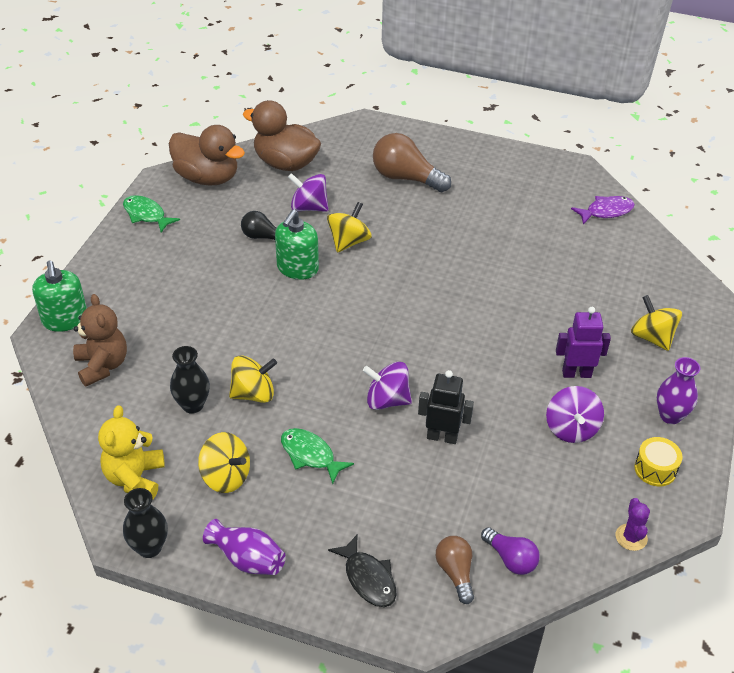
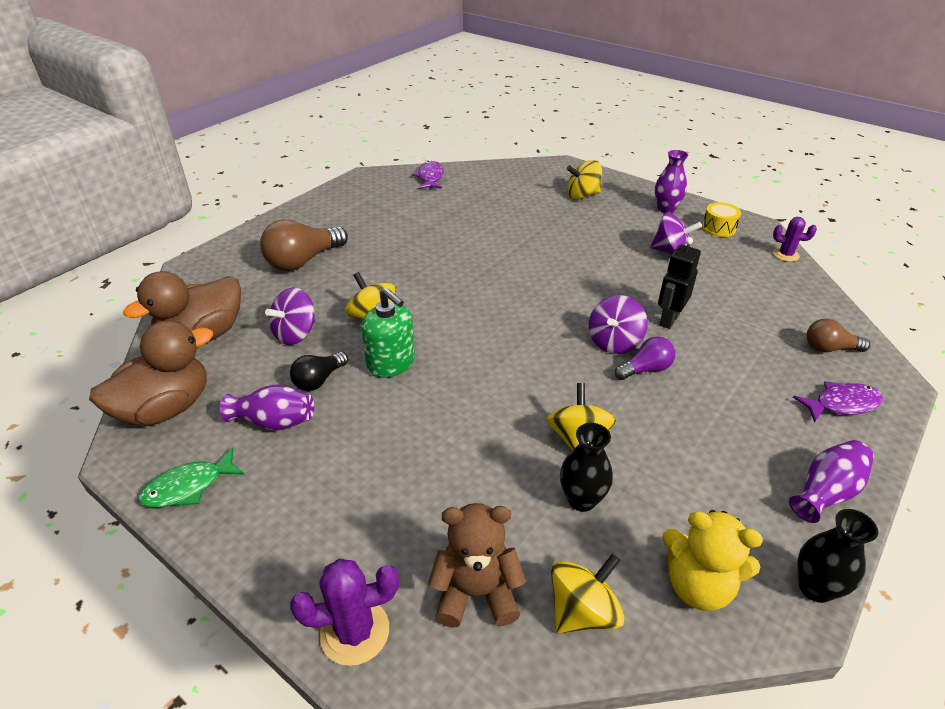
camera: 70 degrees left, 5 degrees down
(65, 319) = (355, 631): green soap dispenser -> purple cactus
(213, 230) = (274, 422): none -> purple vase
(226, 476) = (703, 489): yellow spinning top -> yellow spinning top (583, 611)
(310, 455) = (679, 411): green fish -> none
(368, 578) = (842, 404): black fish -> purple fish
(511, 559) = (811, 315): purple light bulb -> purple light bulb (645, 369)
(576, 373) = (610, 235): purple robot -> none

